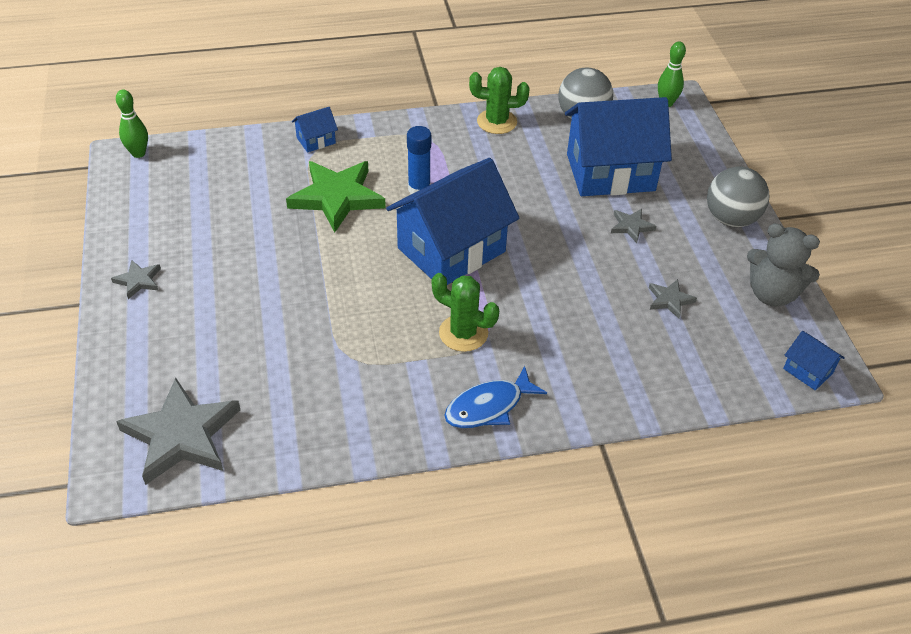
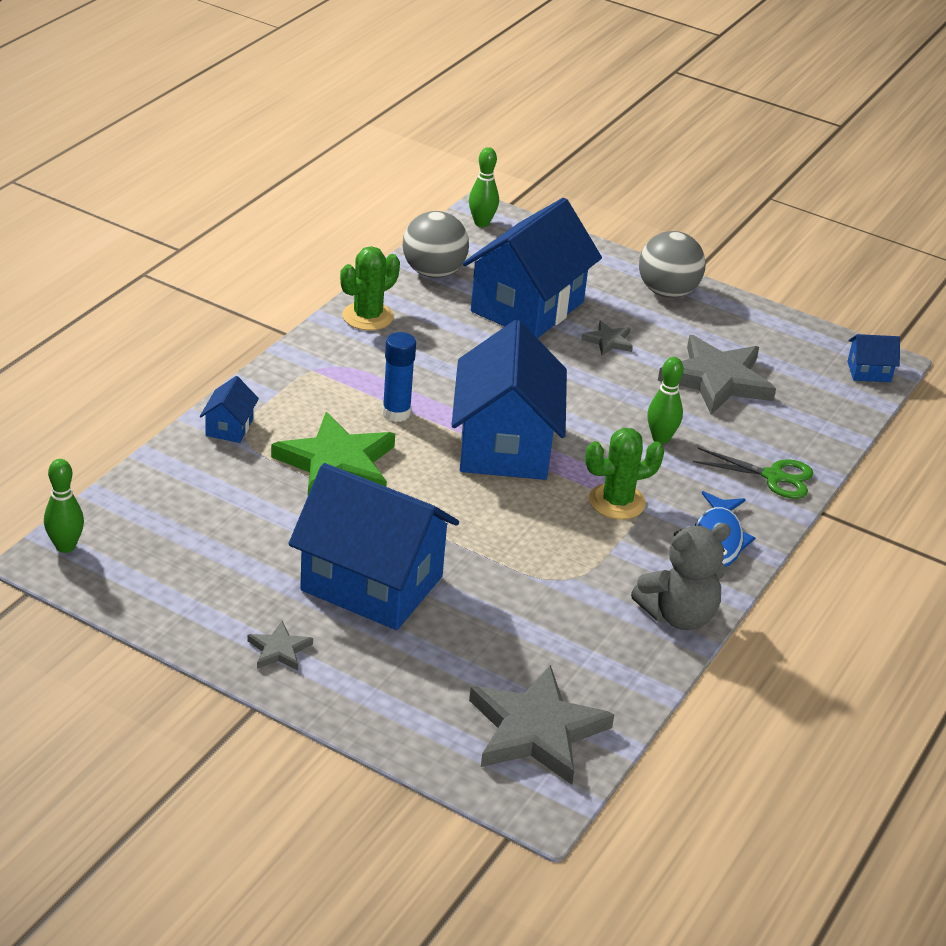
camera: 50 degrees left, 10 degrees down
(242, 279) = (372, 583): none -> blue house
(562, 312) = (660, 438): none -> green bowling pin
(601, 393) = (773, 477): none -> green scissors
(670, 300) = (717, 380): grey star -> grey star, size x2.16
(772, 294) = (773, 332): grey teddy bear -> grey teddy bear (678, 615)

